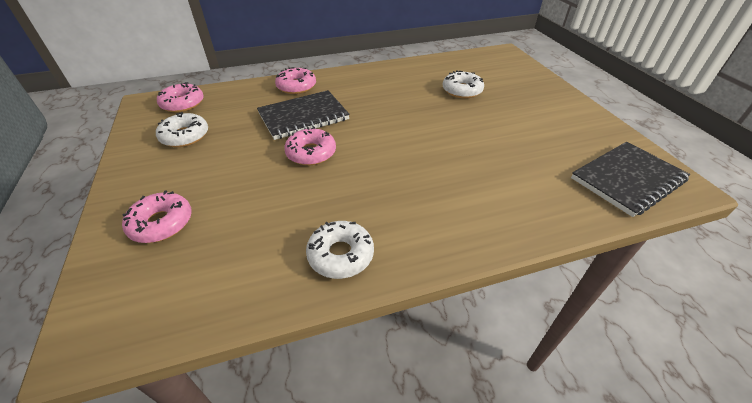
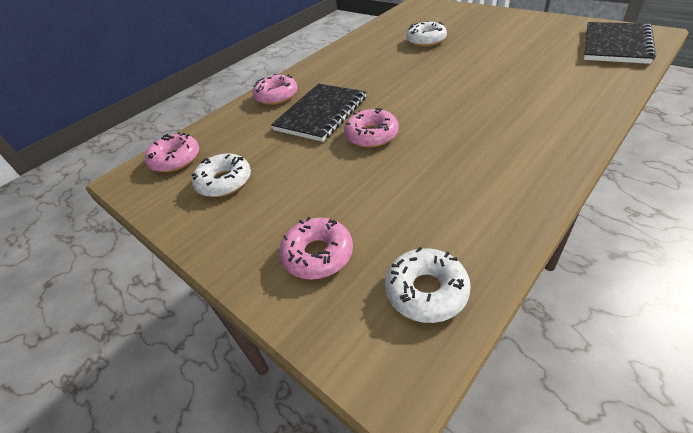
camera: 25 degrees left, 0 degrees up
(340, 255) = (508, 186): white donut -> white donut (426, 291)

